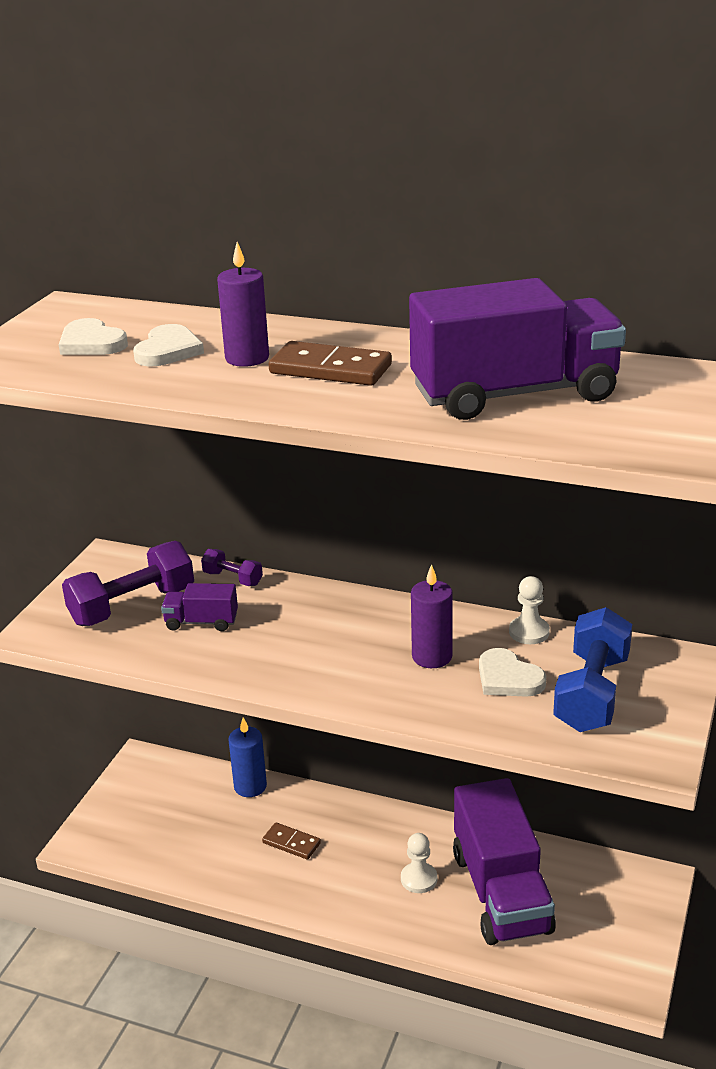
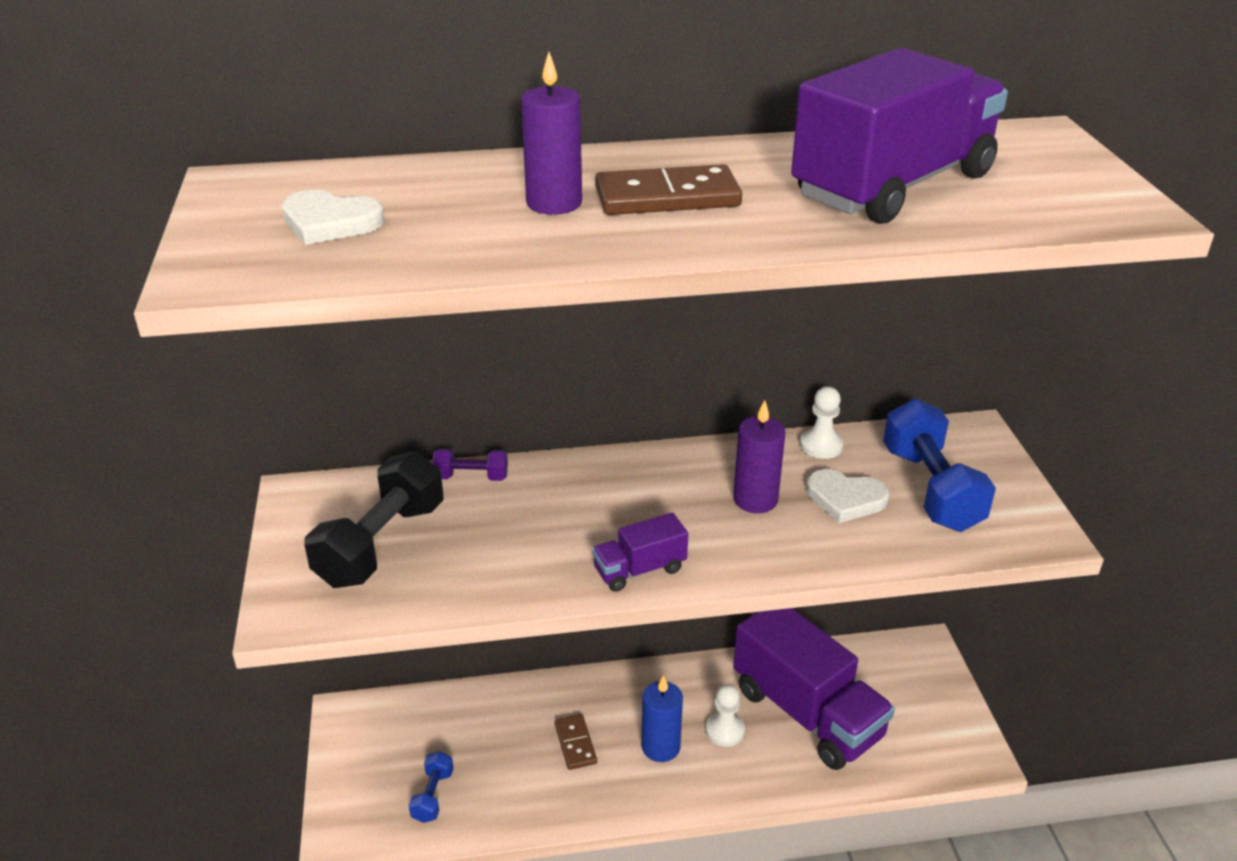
camera: 30 degrees left, 5 degrees up
(132, 606) = (381, 544): purple dumbbell -> black dumbbell
(161, 839) = (433, 795): none -> blue dumbbell
(168, 350) = (444, 212): white heart -> none
(201, 622) = (480, 538): purple truck -> purple truck (639, 570)
(250, 786) = (489, 699): blue candle -> blue candle (660, 747)
(291, 843) = (575, 743): brown domino -> brown domino turned 75 degrees clockwise

